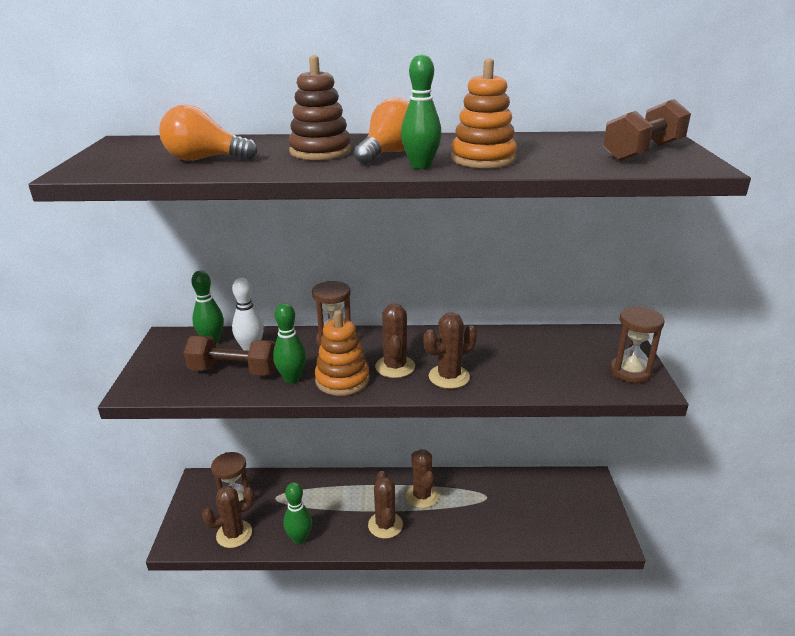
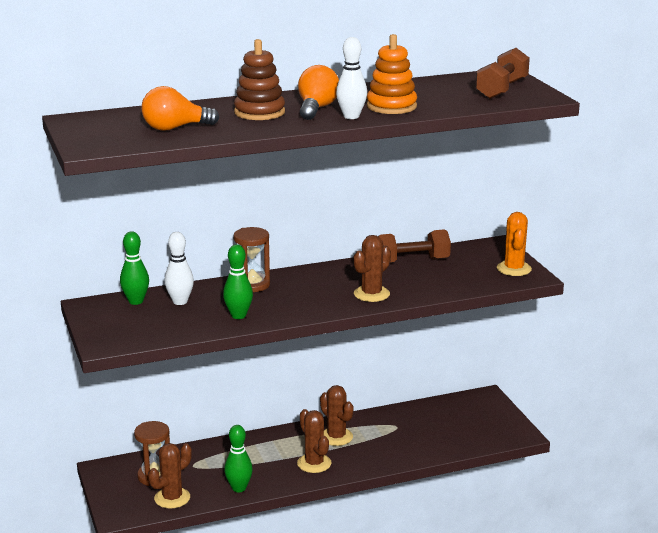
camera: 20 degrees left, 5 degrees down
(234, 371) = (181, 318): brown dumbbell -> brown dumbbell (411, 261)
(342, 380) = (283, 310): orange stacking toy -> none
(395, 367) = (321, 294): brown cactus -> none
(420, 166) = (351, 116): green bowling pin -> white bowling pin
(630, 372) = (514, 269): brown hourglass -> orange cactus

